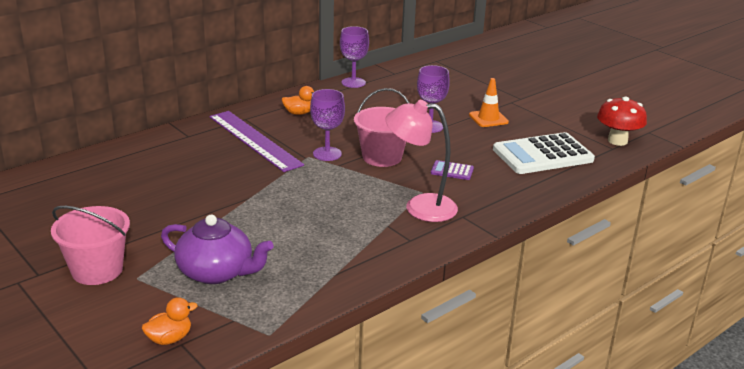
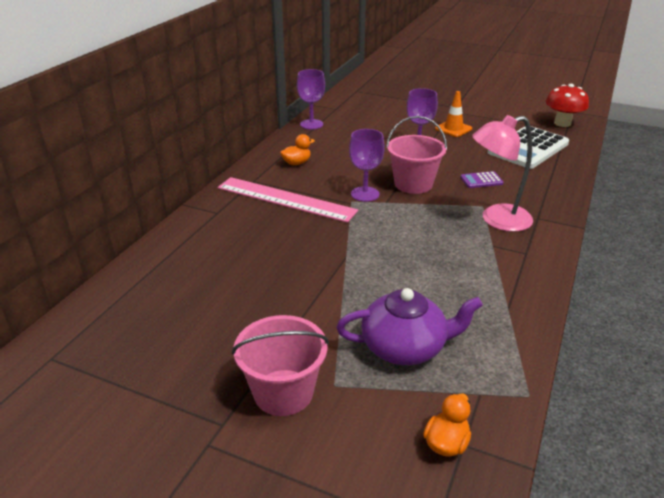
camera: 25 degrees left, 5 degrees up
(254, 140) = (285, 199): purple ruler -> pink ruler

